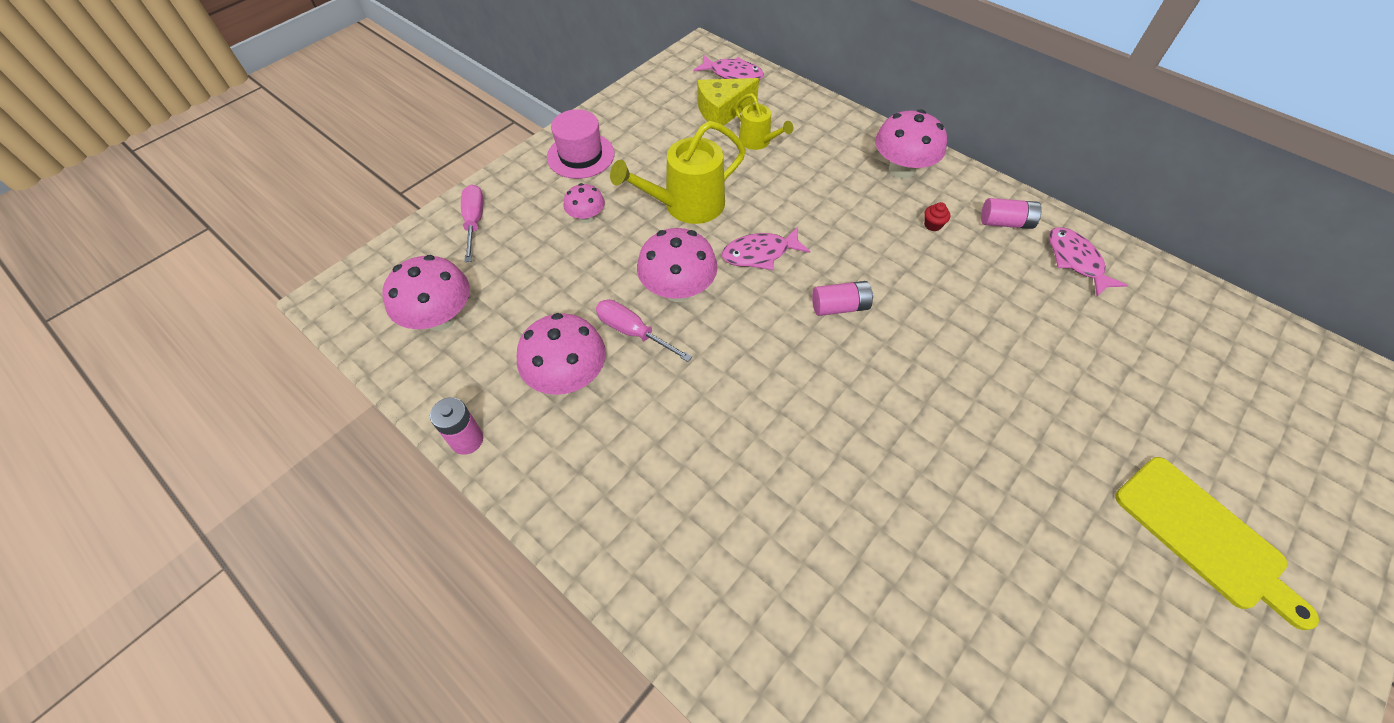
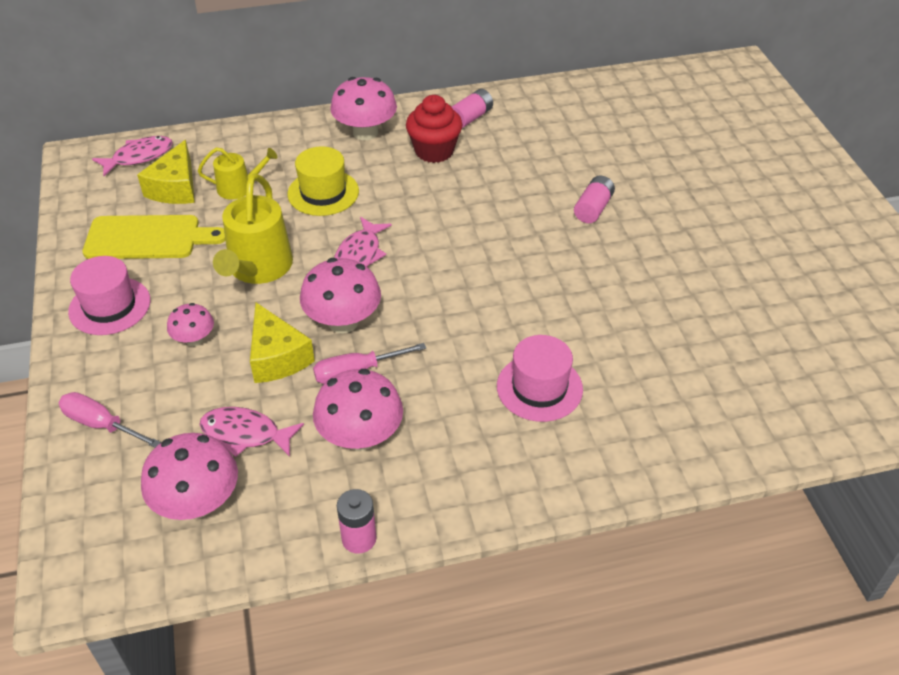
camera: 55 degrees left, 10 degrees down
(608, 274) = (277, 357): none -> yellow cheese
(722, 478) = (539, 388): none -> pink hat
(804, 189) = (323, 193): none -> yellow hat
(839, 307) = (455, 241): pink battery -> pink battery (593, 208)
(932, 225) = (434, 151): red cupcake -> red cupcake, size x2.41
(1076, 261) = (534, 110): pink fish -> pink fish (245, 434)
(1204, 535) = (758, 193): yellow cutting board -> yellow cutting board (148, 238)

